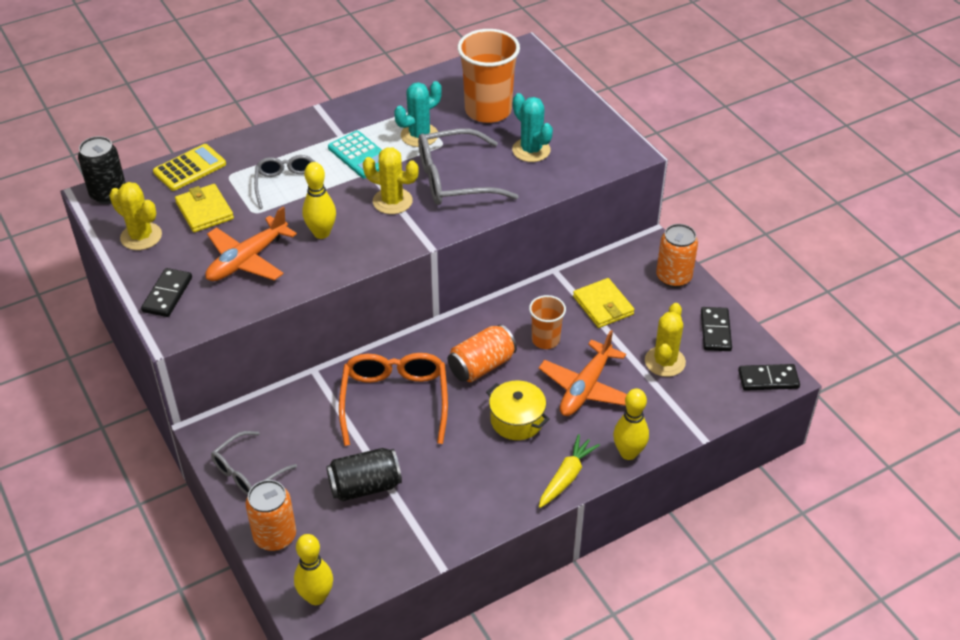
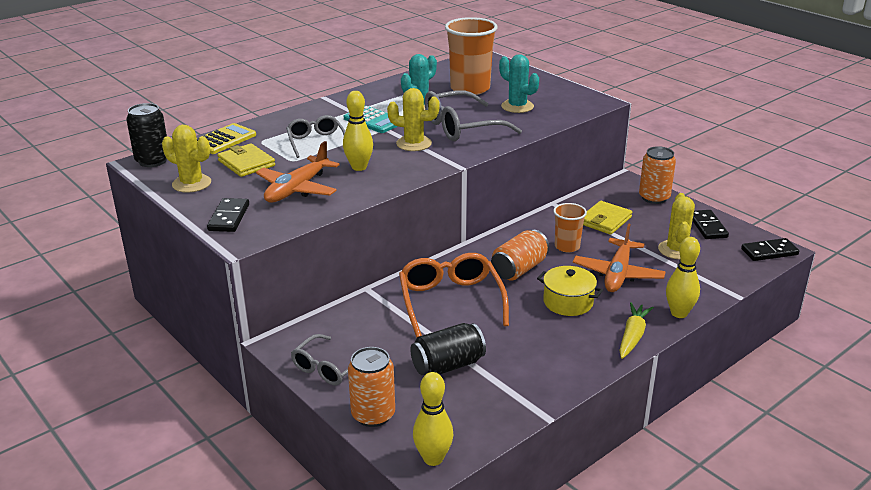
camera: 10 degrees left, 15 degrees down
(603, 306) = (605, 220): yellow wallet -> yellow wallet turned 75 degrees clockwise

